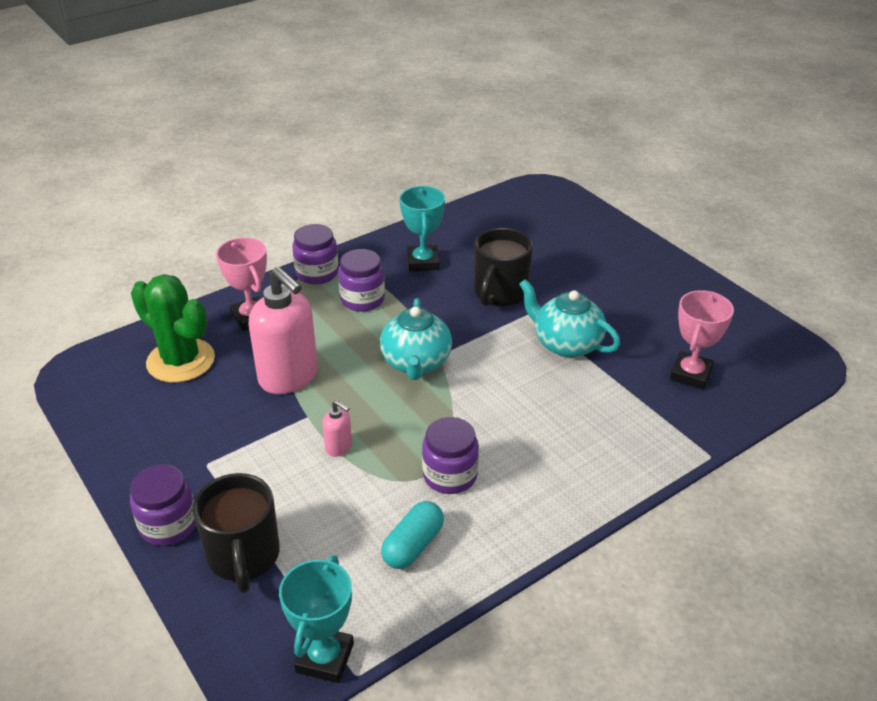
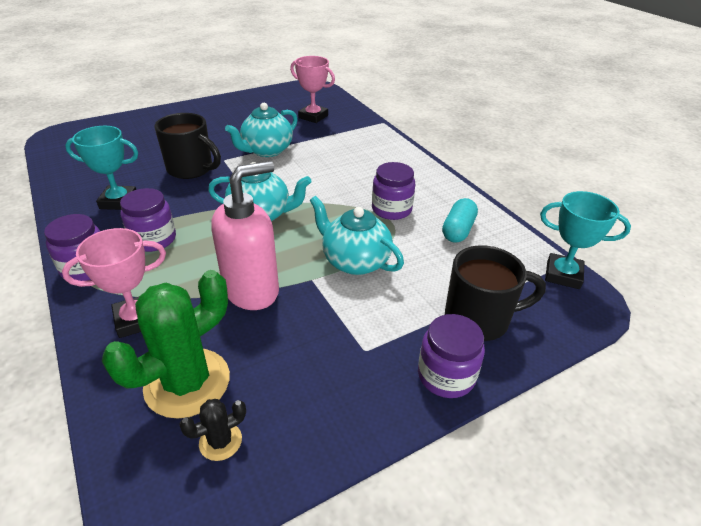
camera: 85 degrees left, 0 degrees up
(123, 389) = (220, 441): none -> black cactus
(339, 447) = (355, 261): pink soap dispenser -> turquoise teapot
(413, 545) = (458, 230): turquoise capsule -> turquoise capsule turned 75 degrees clockwise

